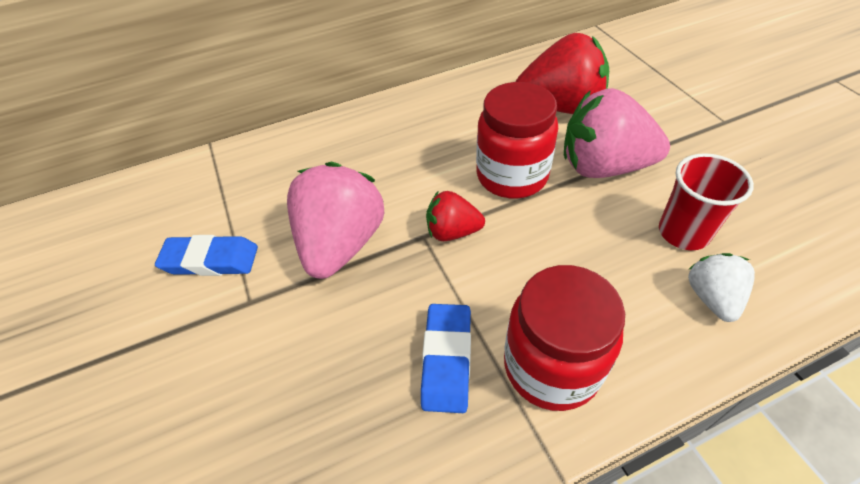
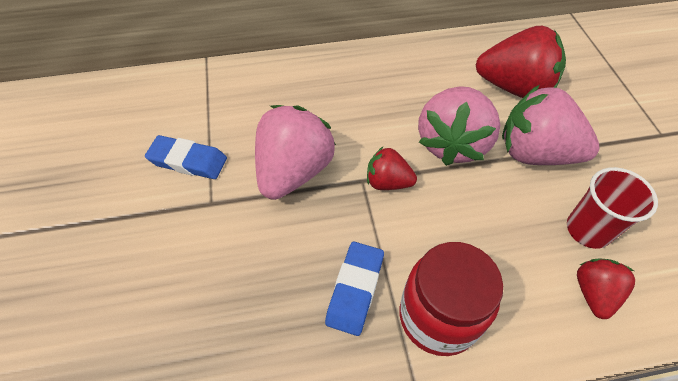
camera: 10 degrees right, 5 degrees up
(512, 176) = (452, 143): red jar -> pink strawberry
(712, 297) = (593, 293): white strawberry -> red strawberry

